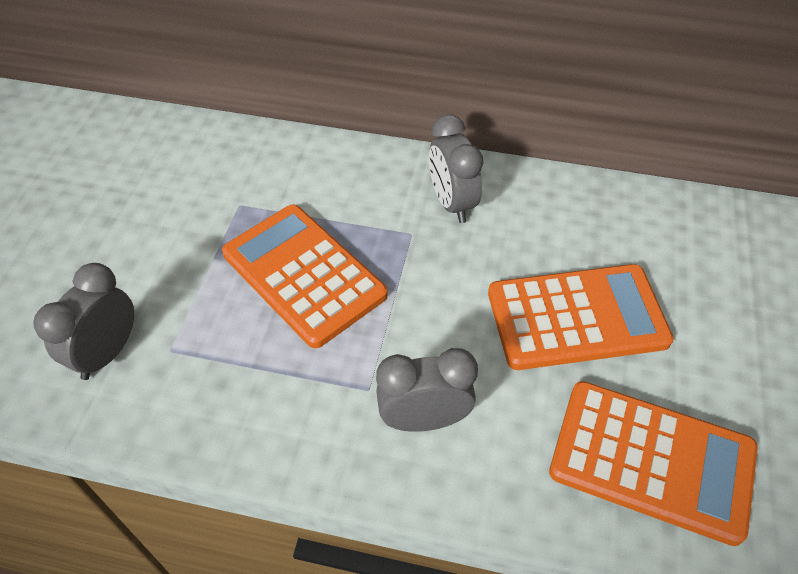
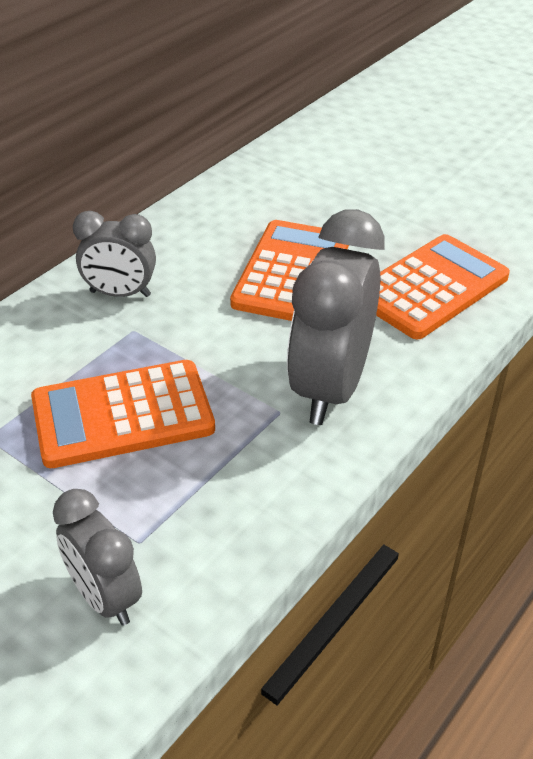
camera: 65 degrees left, 10 degrees down
(424, 419) = (330, 388): grey clock -> grey clock, size x1.73

